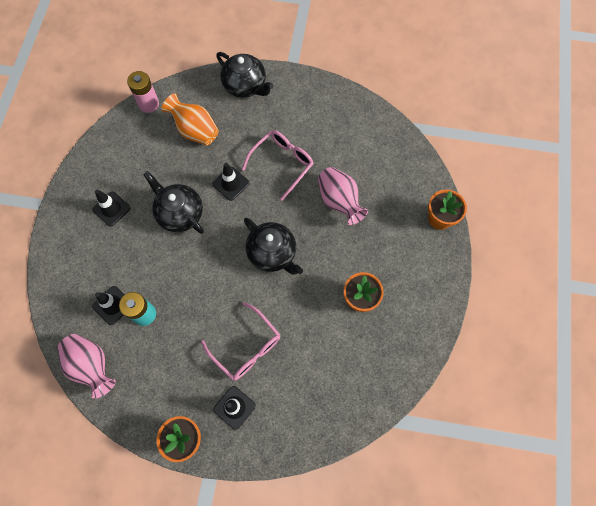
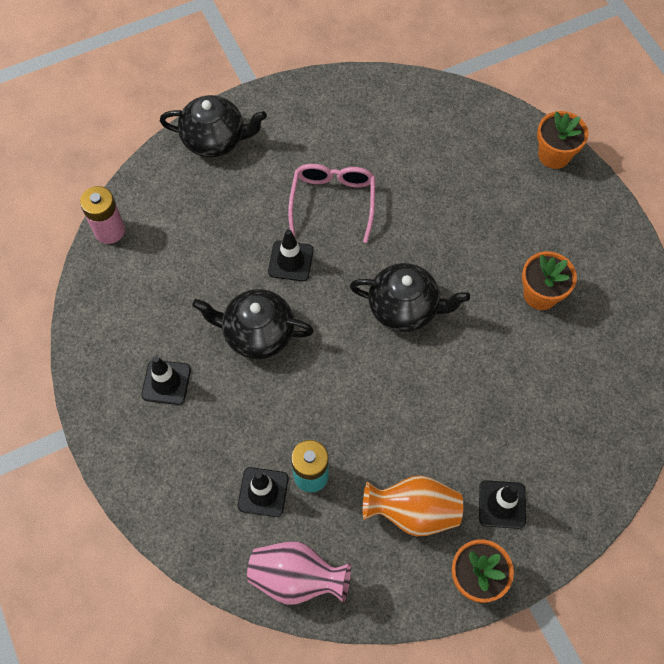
camera: 35 degrees left, 5 degrees down
(195, 130) = (195, 227): orange vase -> orange vase (413, 512)
(246, 347) = (460, 430): pink glasses -> none
(339, 201) = (432, 204): pink vase -> none

